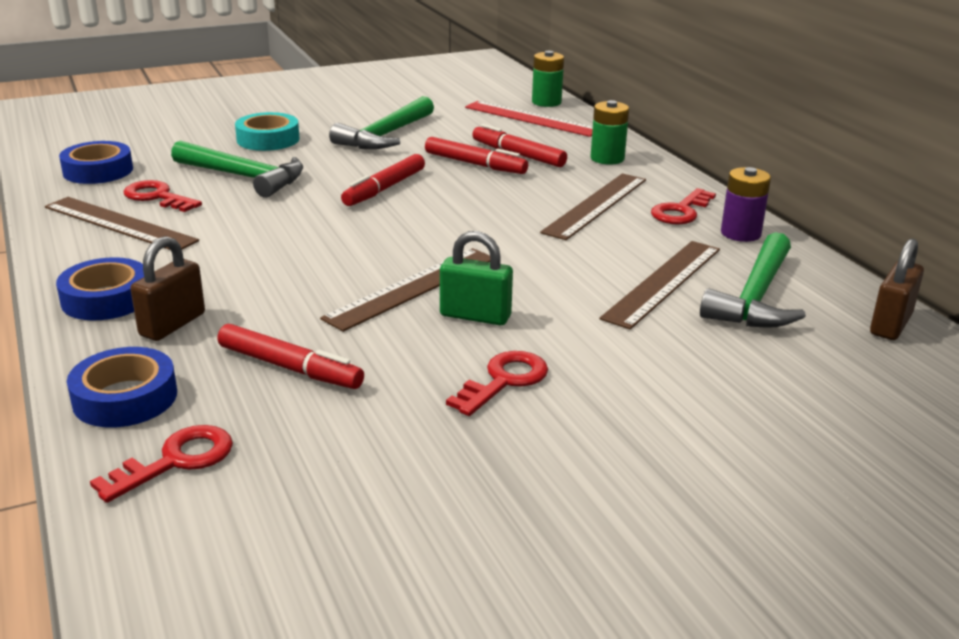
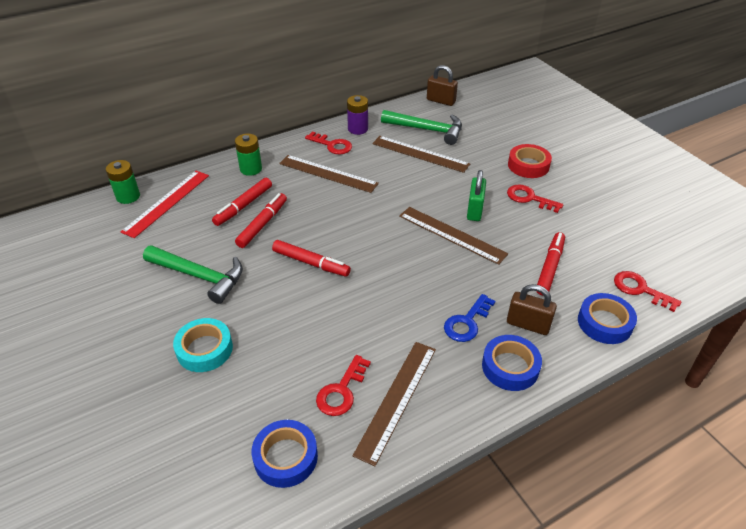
camera: 95 degrees left, 15 degrees up
(210, 278) = (467, 322): none -> blue key
(244, 177) = (294, 345): green hammer -> none
(629, 400) = (528, 165): none -> red tape

